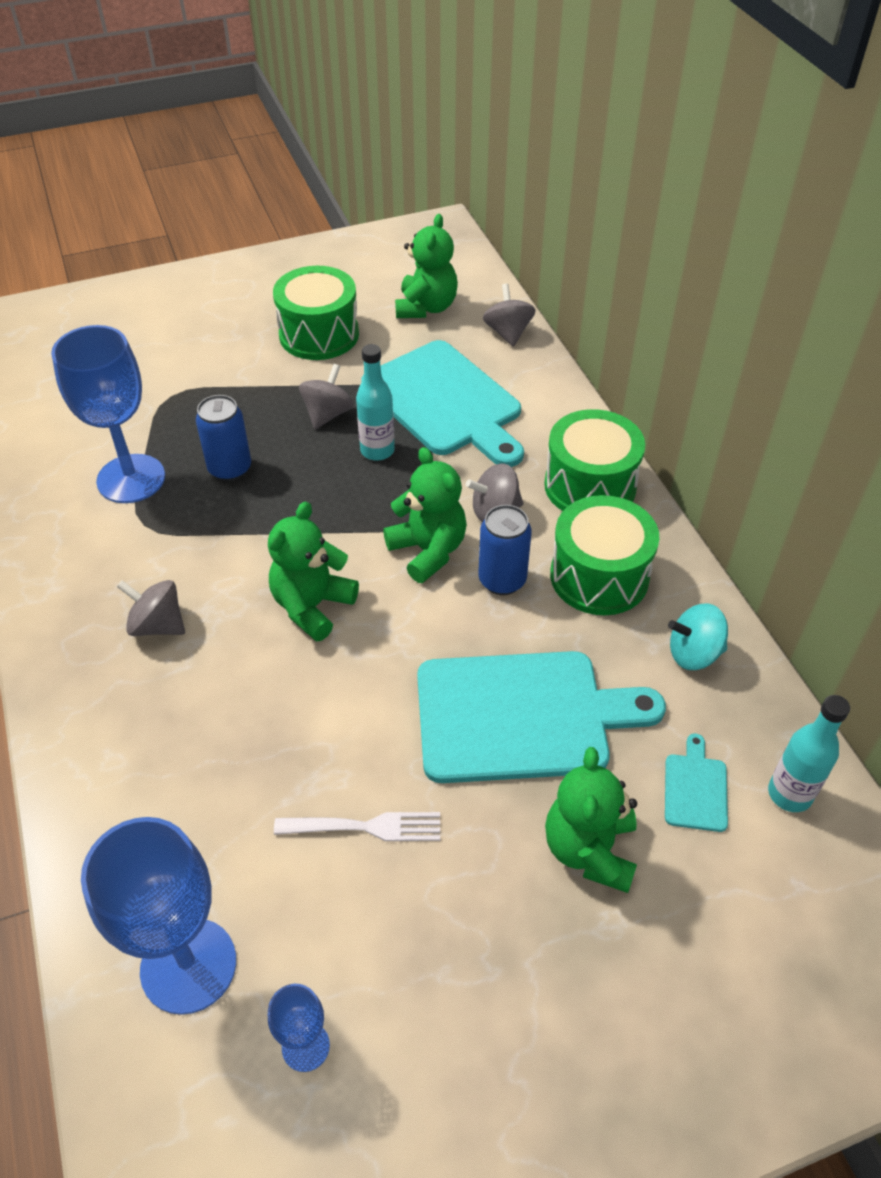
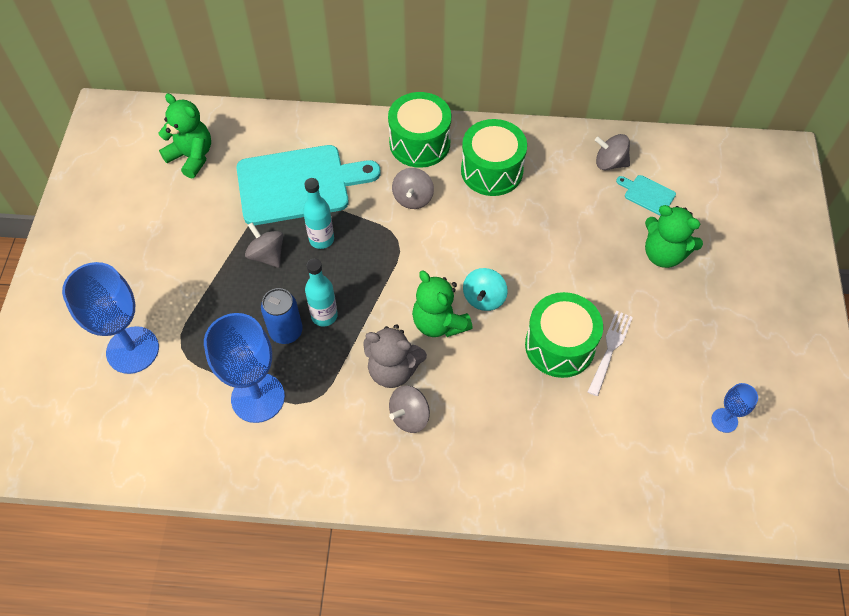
camera: 65 degrees left, 10 degrees up
(188, 965) = (661, 463): blue goblet -> blue goblet (132, 350)
(219, 585) = (393, 370): none -> grey teddy bear
(319, 334) = (176, 231): green drum -> green drum (560, 345)
(428, 551) = (426, 245): green teddy bear -> none
(502, 580) = (470, 217): blue can -> none
(508, 333) = (252, 123): grey spinning top -> grey spinning top (610, 163)
(521, 716) = (570, 248): turquoise cutting board -> none
(693, 653) = (566, 154): turquoise spinning top -> turquoise spinning top (484, 298)
(789, 794) = (666, 158): turquoise bottle -> turquoise bottle (324, 316)

